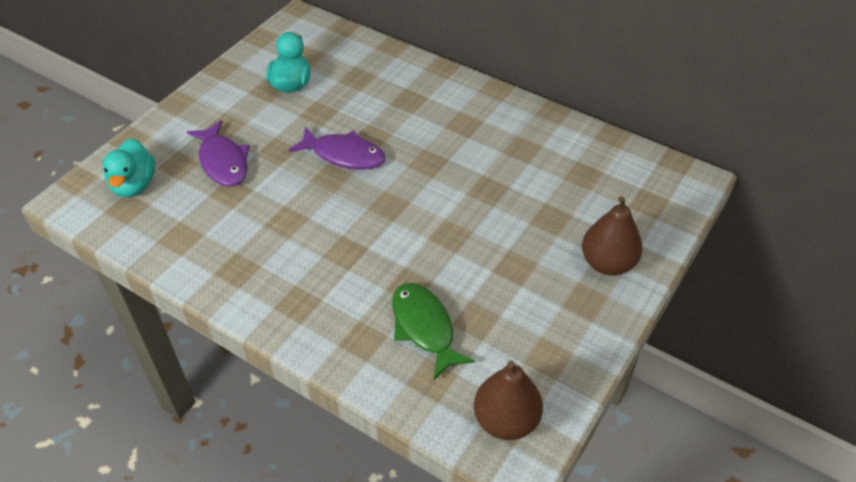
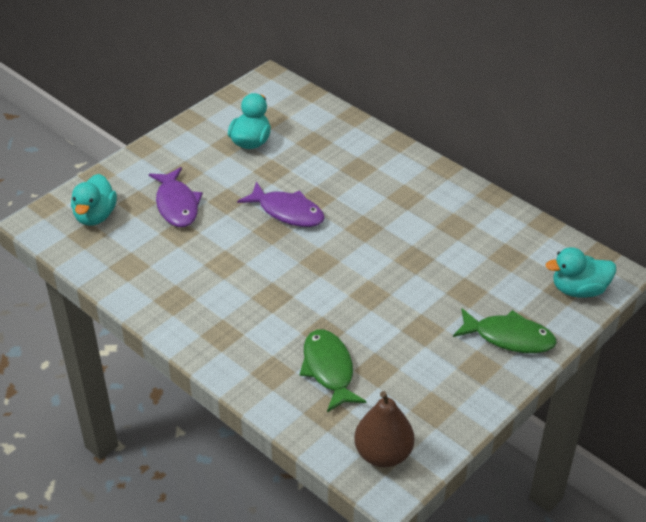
camera: 10 degrees right, 5 degrees down
(607, 263) = (509, 337): brown pear -> green fish
(664, 201) = (578, 290): none -> turquoise duck

